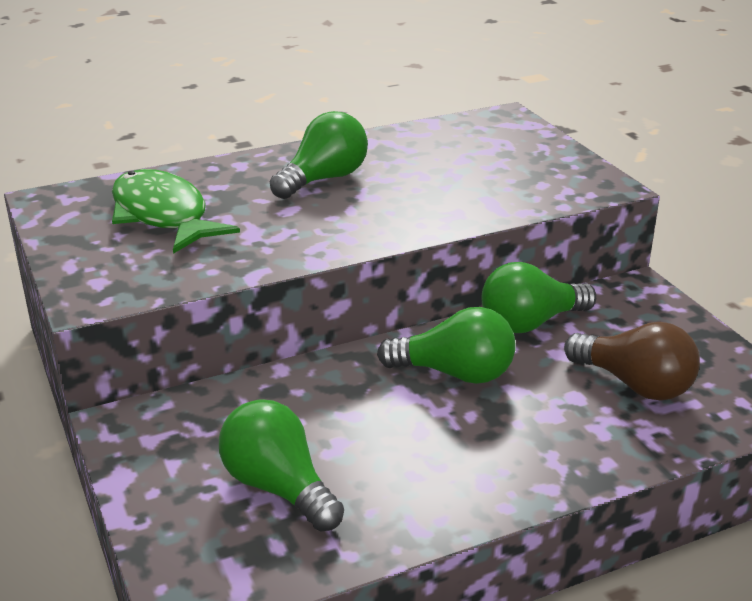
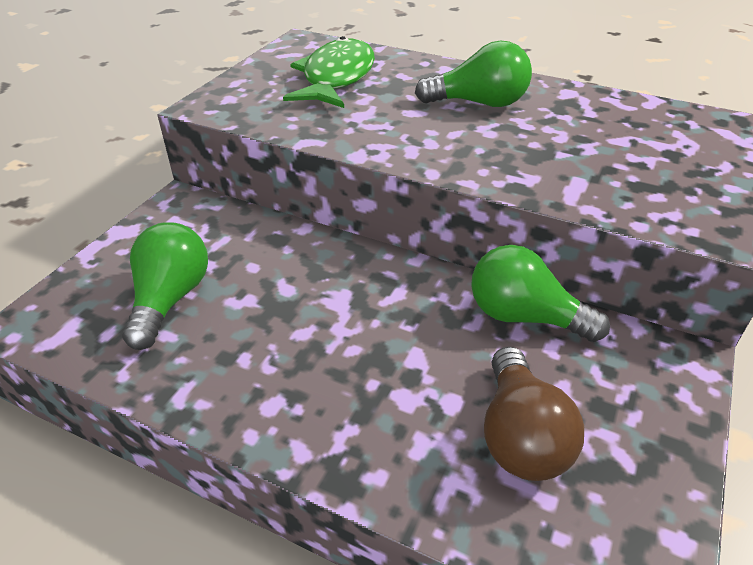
camera: 50 degrees right, 10 degrees up
(455, 373) = (397, 311): green light bulb -> none

